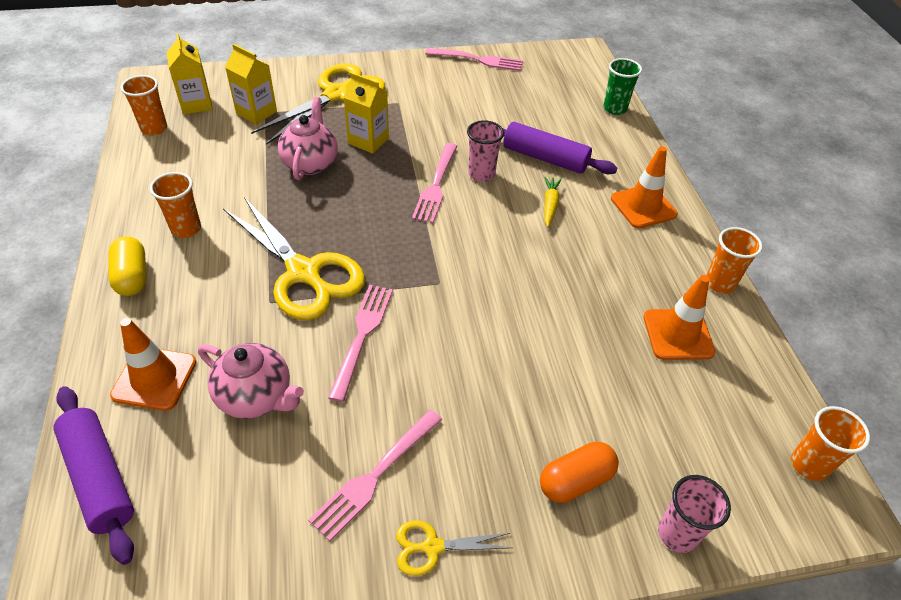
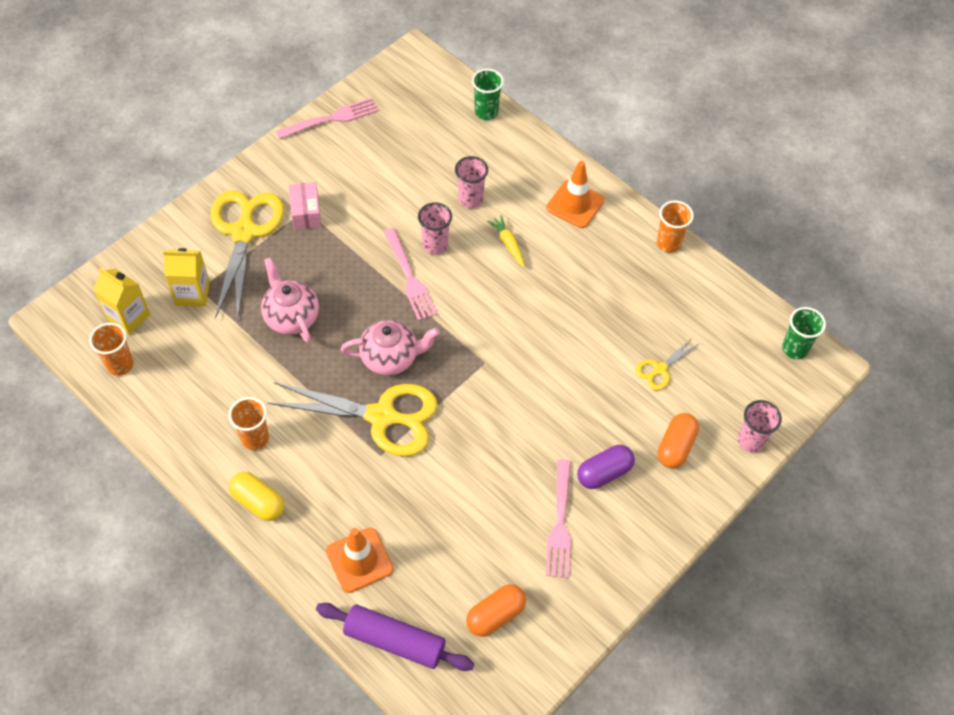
camera: 35 degrees left, 10 degrees up
(217, 525) = (495, 615): none -> orange capsule
(256, 396) = (439, 525): pink teapot -> pink teapot (390, 358)
(362, 335) = (468, 437): pink fork -> none
(368, 141) = (317, 266): yellow carton -> none
(396, 105) = (306, 213): none -> pink box
(432, 547) = (627, 540): yellow scissors -> yellow scissors (660, 369)
(469, 455) = (604, 473): none -> purple capsule
(545, 158) = (470, 199): purple rolling pin -> pink cup
(678, 334) = (668, 303): orange traffic cone -> none
(809, 465) = (794, 349): orange cup -> green cup

